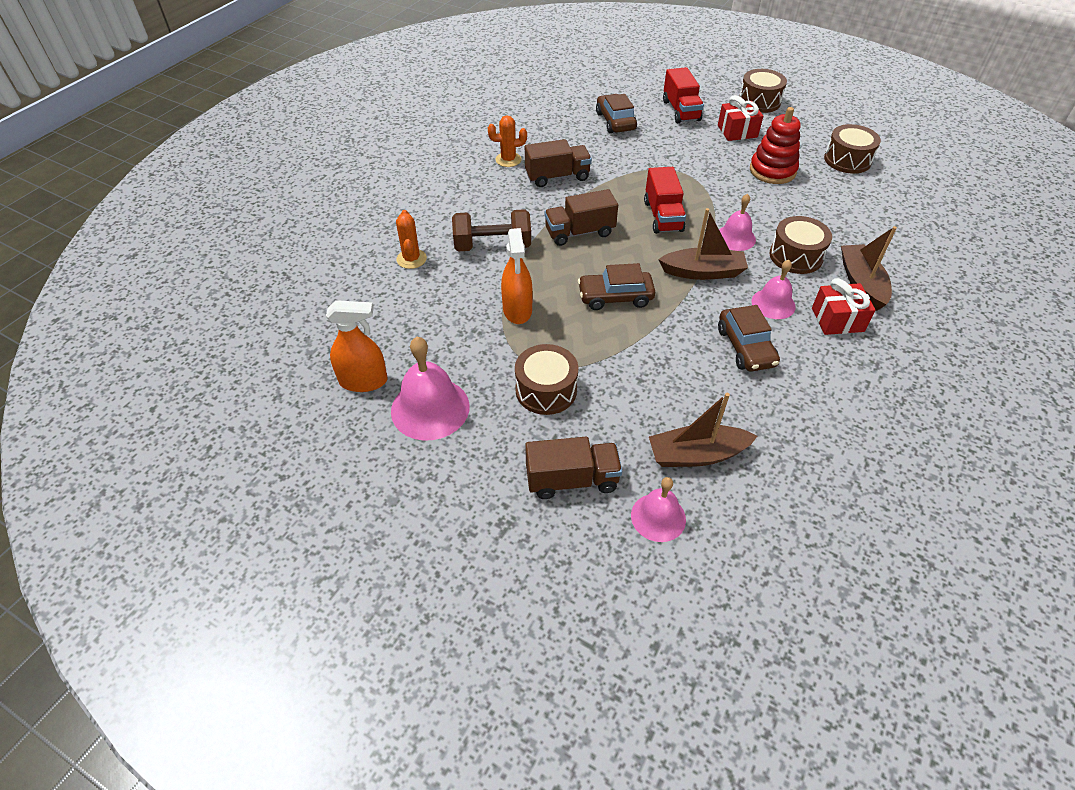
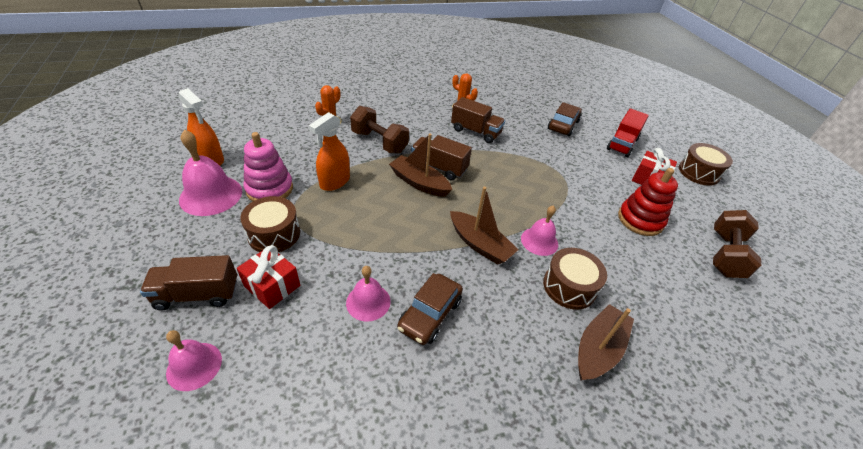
camera: 40 degrees right, 5 degrees down
(473, 360) = (269, 189): none -> pink stacking toy
(572, 480) = (197, 294): brown truck -> brown truck turned 135 degrees clockwise
(615, 297) = (399, 216): brown car -> none
(663, 216) = (507, 194): red truck -> none
(697, 454) = (281, 351): brown boat -> brown boat (419, 183)
(773, 303) = (498, 303): pink bell -> pink bell (368, 302)
(837, 320) = (533, 357): red gift -> red gift (272, 286)
(847, 160) = (725, 254): brown drum -> brown dumbbell

